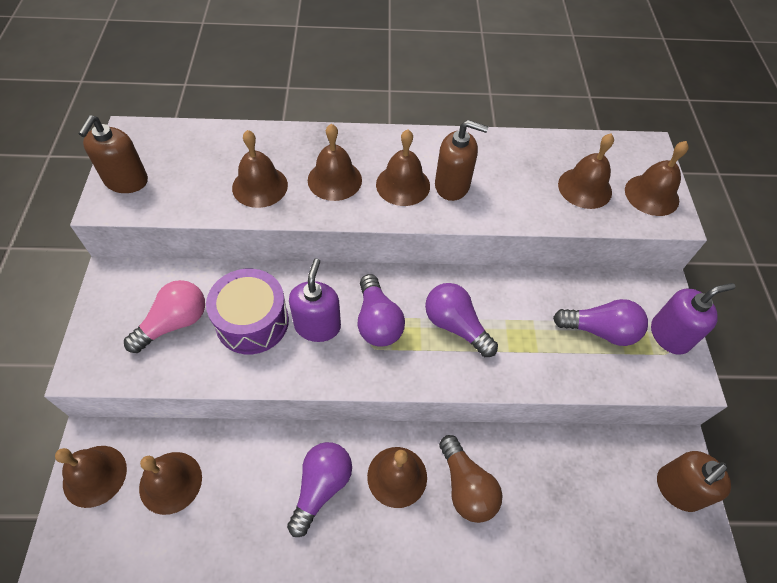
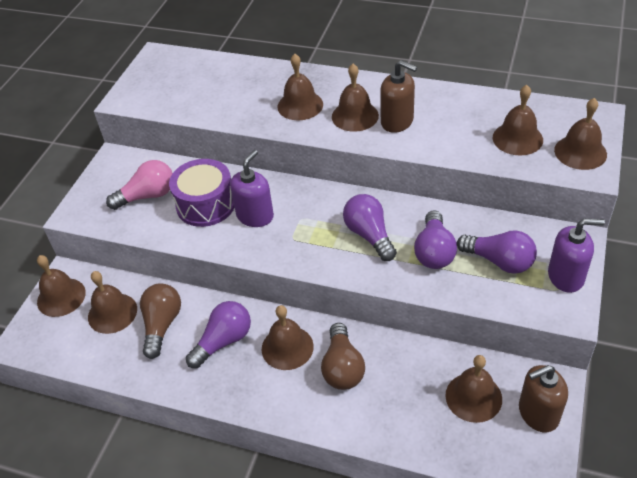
camera: 25 degrees right, 10 degrees down
(126, 181) = (142, 87): brown soap dispenser -> none
(239, 484) = (162, 325): none -> brown light bulb
(260, 186) = (239, 102): brown bell -> brown bell (473, 397)
(377, 321) = (304, 221): purple light bulb -> purple light bulb (434, 251)

